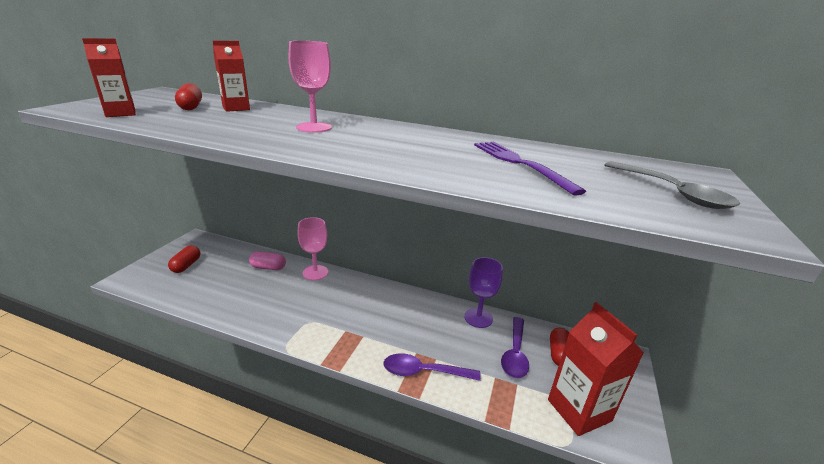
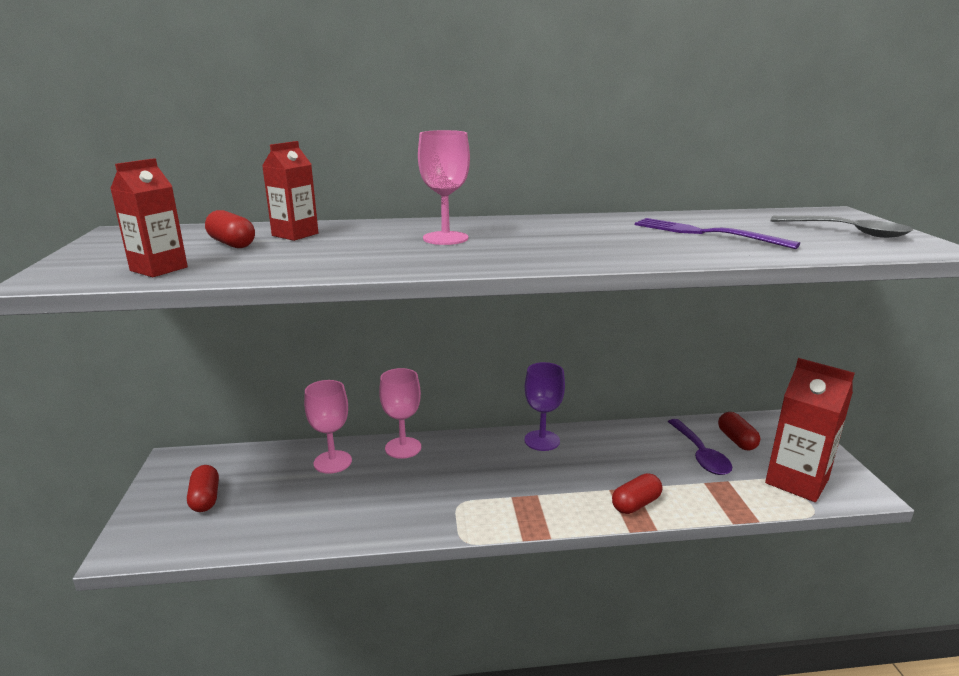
camera: 25 degrees left, 5 degrees down
(268, 267) = (332, 462): pink capsule -> pink goblet
(423, 372) = (636, 504): purple spoon -> red capsule
(478, 318) = (634, 433): purple goblet -> purple goblet (542, 440)

